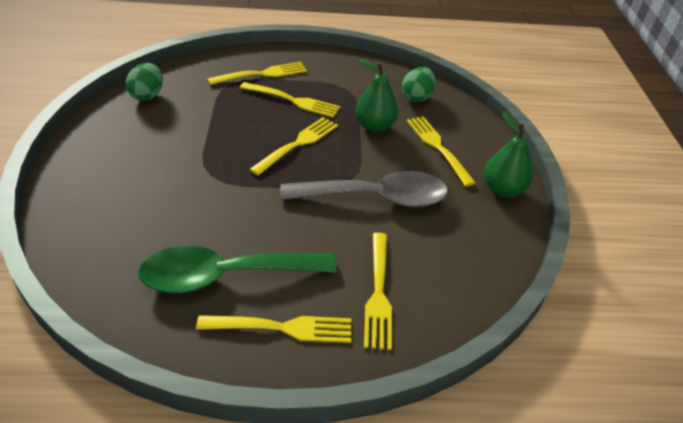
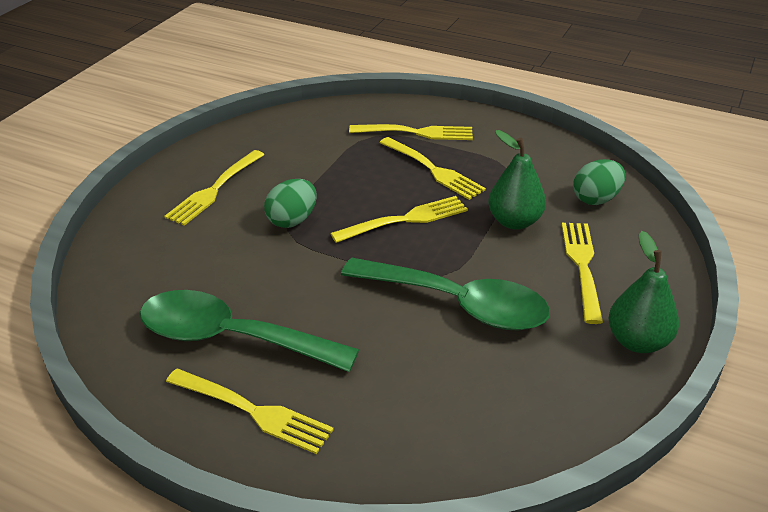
camera: 30 degrees right, 5 degrees down
(147, 95) = (276, 131): green egg -> green egg (292, 220)
(375, 198) = (457, 304): grey spoon -> green spoon
(378, 292) = (386, 411): yellow fork -> yellow fork (215, 189)

